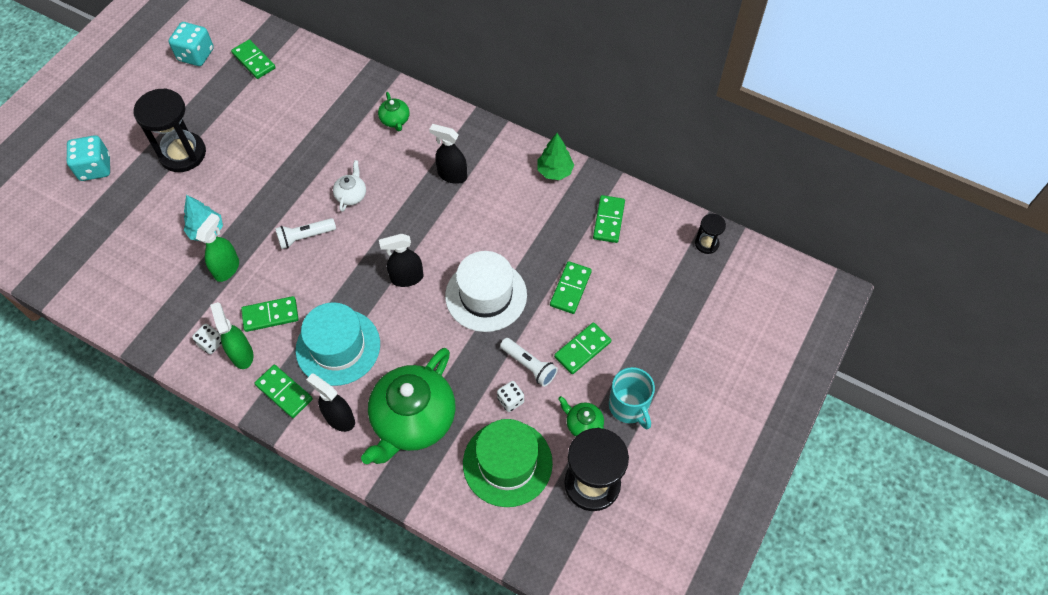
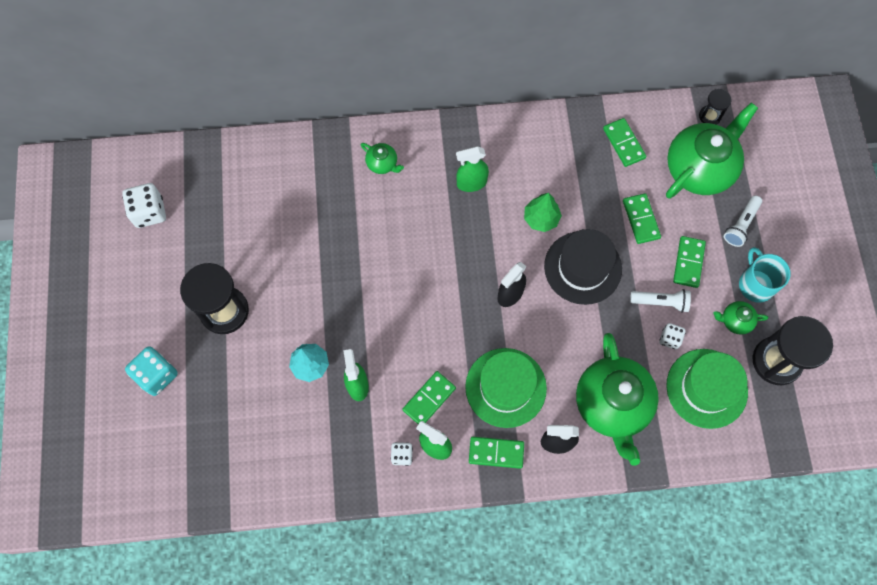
camera: 35 degrees left, 10 degrees up
(196, 55) = (149, 212): turquoise dice -> white dice
(254, 61) = (209, 185): green domino -> none
(305, 237) = (398, 315): white flashlight -> white flashlight (741, 225)
(338, 347) = (505, 387): turquoise hat -> green hat
(351, 195) = (404, 253): white teapot -> none
(452, 175) = (471, 183): black spray bottle -> green spray bottle
(486, 295) = (582, 267): white hat -> black hat
(555, 171) = (549, 127): green tree -> green tree (541, 219)
(629, 406) = (755, 284): turquoise mug -> turquoise mug turned 135 degrees counterclockwise
(660, 280) = (700, 168): none -> green teapot

